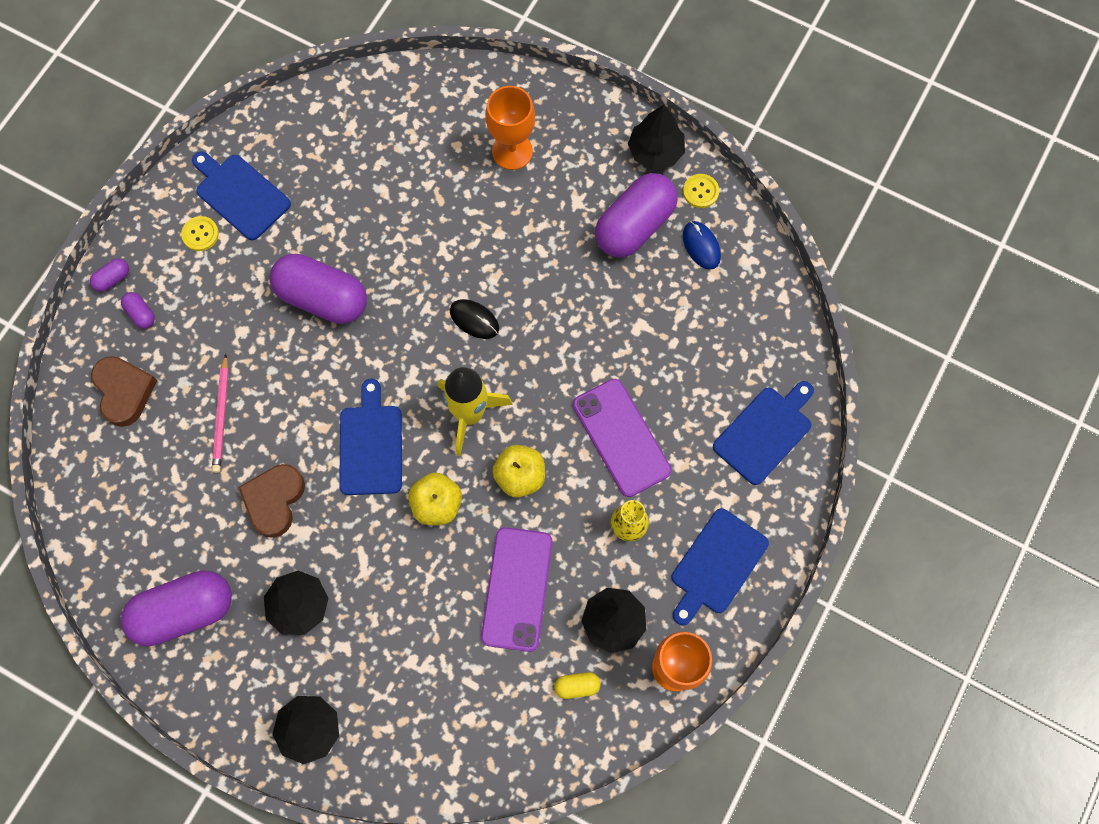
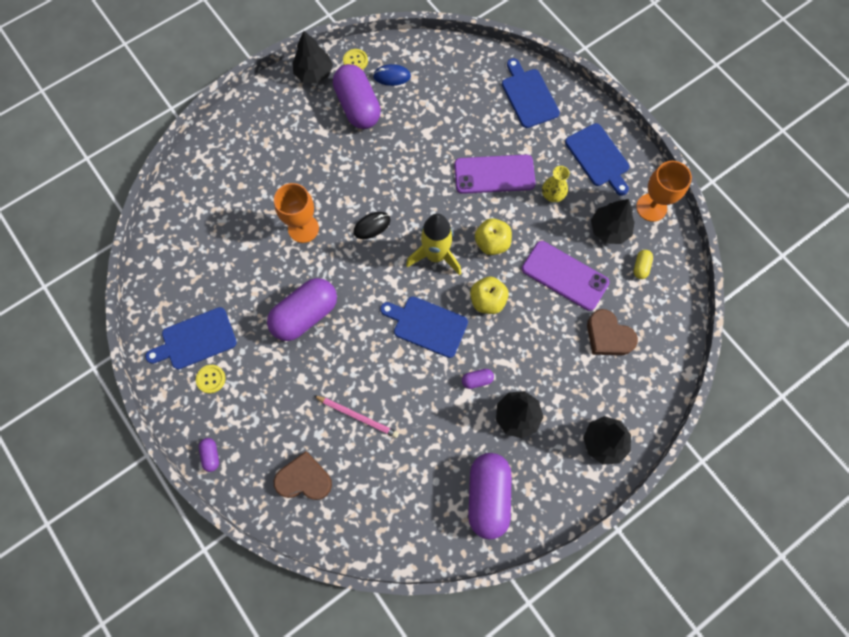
camera: 65 degrees left, 0 degrees up
(141, 314) = (250, 445): purple capsule -> purple capsule (477, 380)
(274, 500) = (436, 404): brown heart -> brown heart (608, 336)
(512, 151) = (265, 154): orange goblet -> orange goblet (303, 228)

